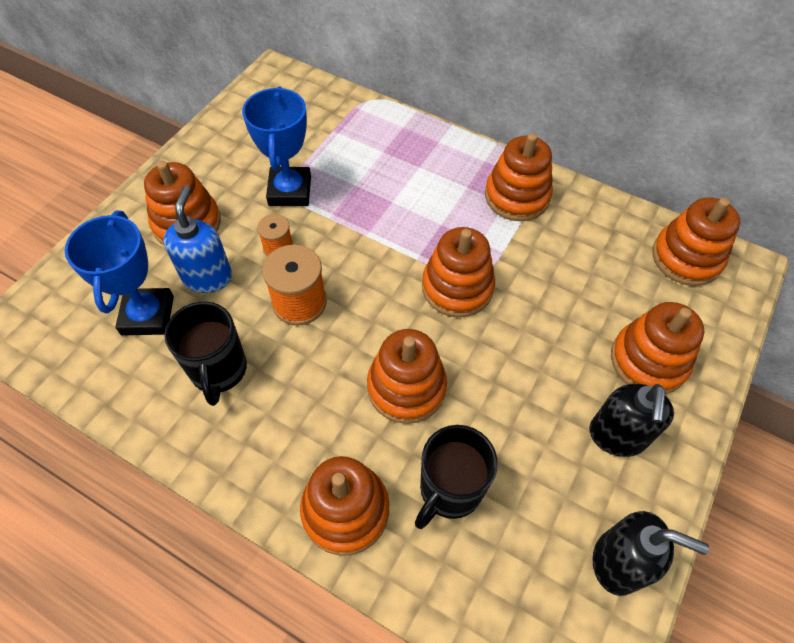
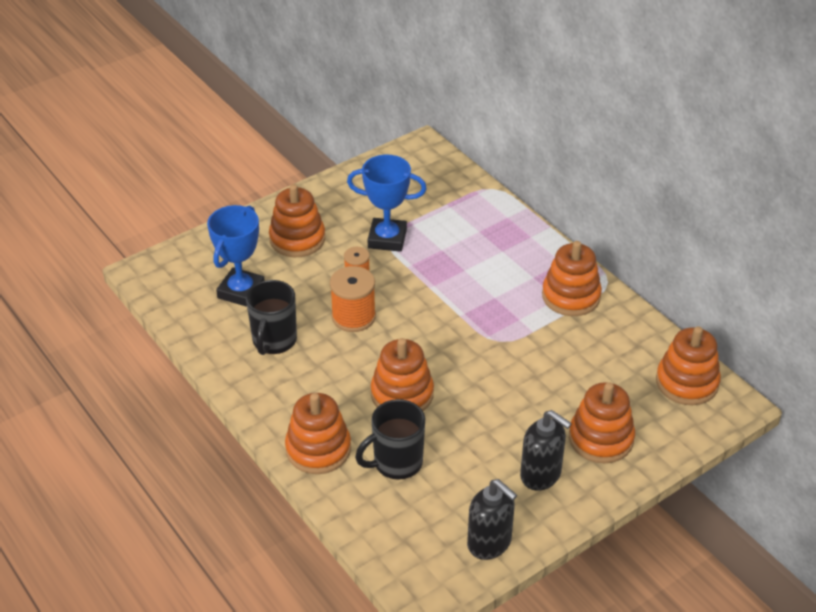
camera: 25 degrees right, 15 degrees down
(207, 277) = (295, 279): blue soap dispenser -> none
(290, 191) = (387, 239): blue trophy -> blue trophy turned 75 degrees clockwise
(457, 287) = (480, 344): orange stacking toy -> none
(616, 436) = (541, 475): black soap dispenser -> black soap dispenser turned 90 degrees counterclockwise

